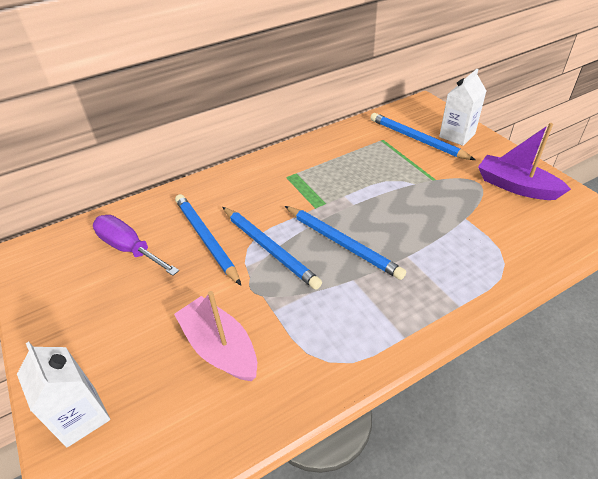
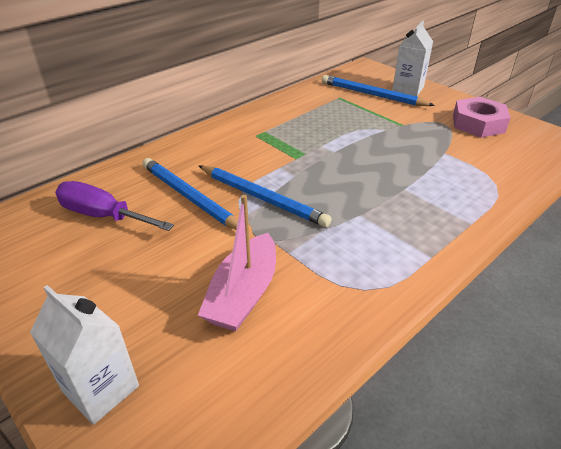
camera: 15 degrees left, 5 degrees down
(220, 347) = (243, 294): pink boat -> pink boat turned 105 degrees counterclockwise
(342, 243) = (336, 185): blue pencil -> none
(516, 186) = (478, 123): purple boat -> pink nut

